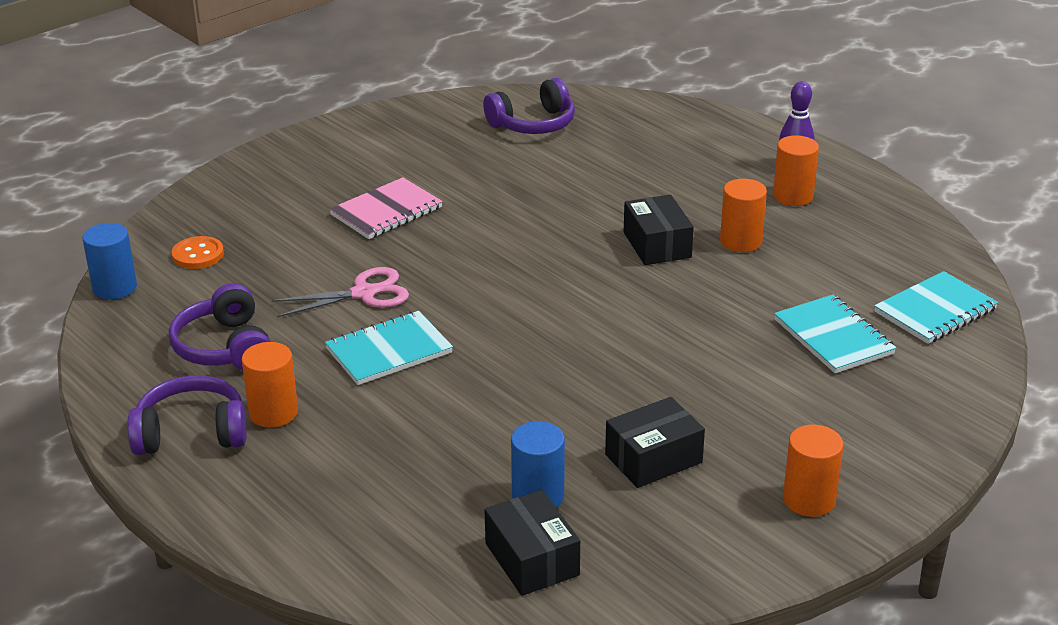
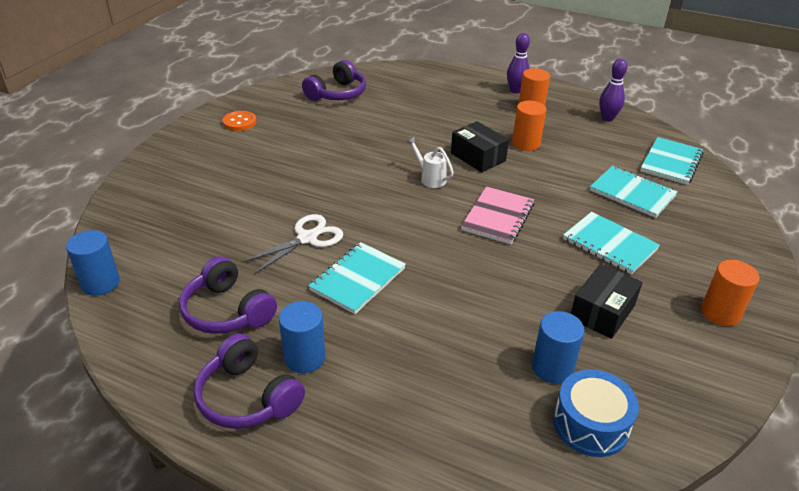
camera: 25 degrees left, 5 degrees up
(191, 433) = (247, 397): purple headphones -> purple headphones turned 105 degrees counterclockwise
(198, 255) = (156, 238): orange button -> orange button (239, 122)
(273, 413) = (304, 358): orange cylinder -> blue cylinder
(363, 293) = (307, 238): pink scissors -> white scissors
(386, 211) = (280, 173): pink notebook -> pink notebook (498, 217)
(532, 559) = (590, 424): black box -> blue drum
(569, 258) = (430, 178): none -> white watering can
(738, 389) = (609, 244): none -> turquoise notebook
(899, 231) = (607, 118): none -> purple bowling pin

